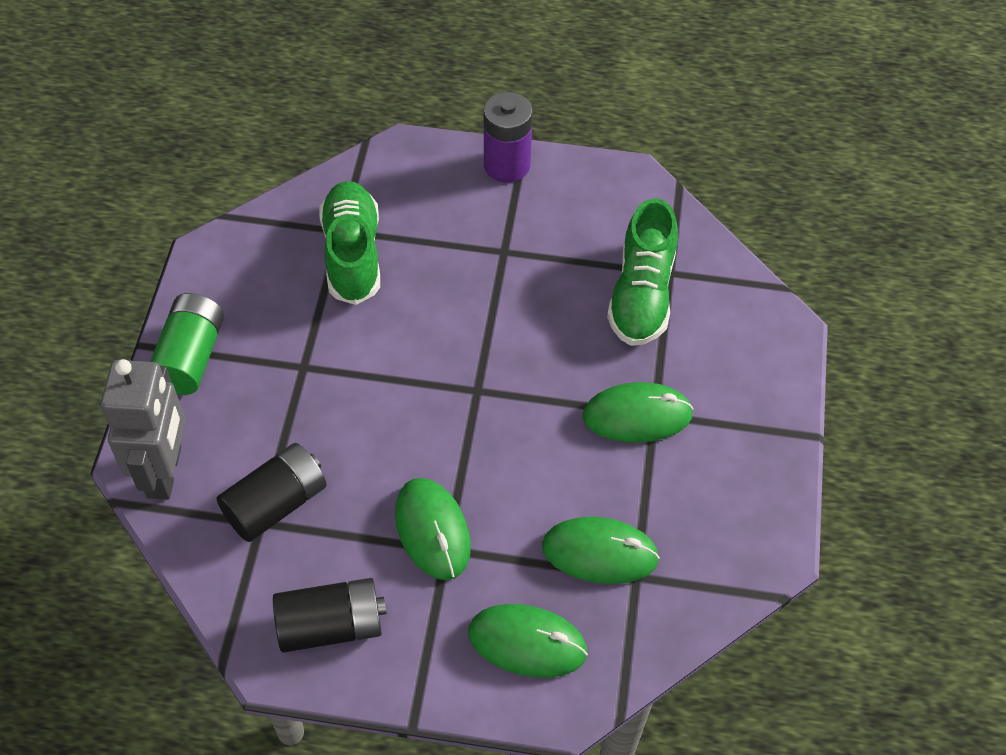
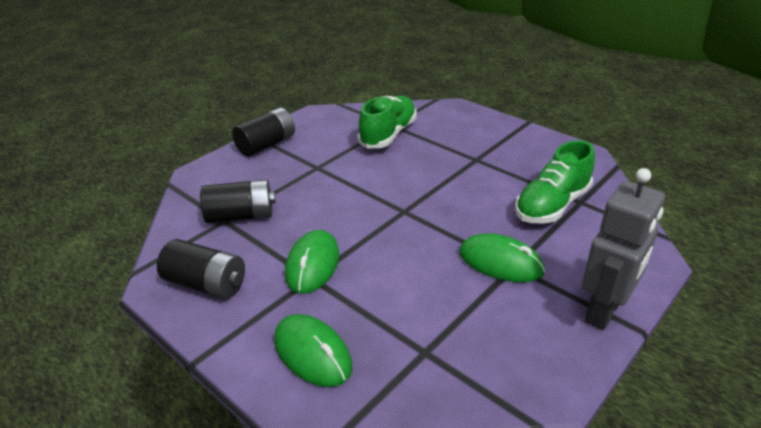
camera: 35 degrees right, 20 degrees down
(165, 472) = (204, 182): grey robot -> grey robot (604, 311)
(190, 357) = (266, 145): green battery -> black battery
(507, 165) = (509, 127): purple battery -> none
(600, 553) = (410, 325): green mouse -> none

